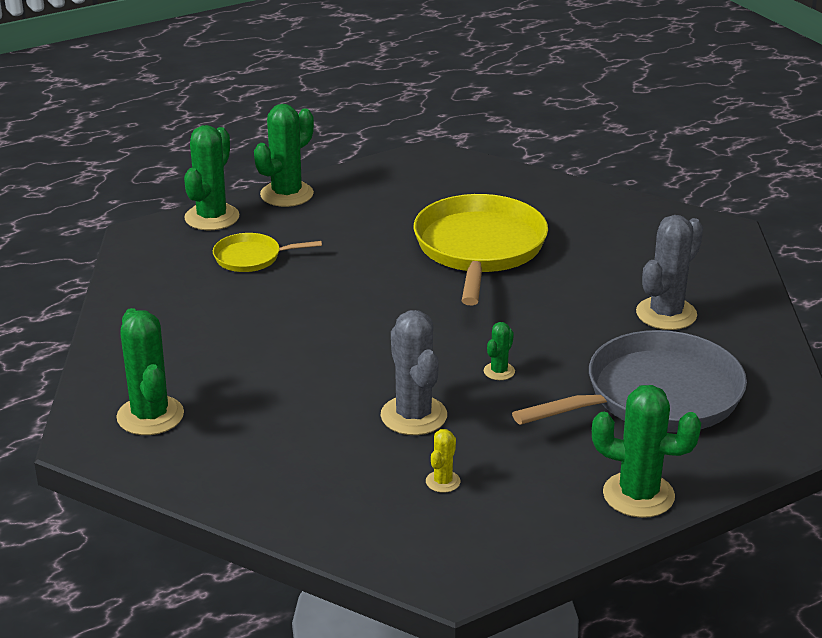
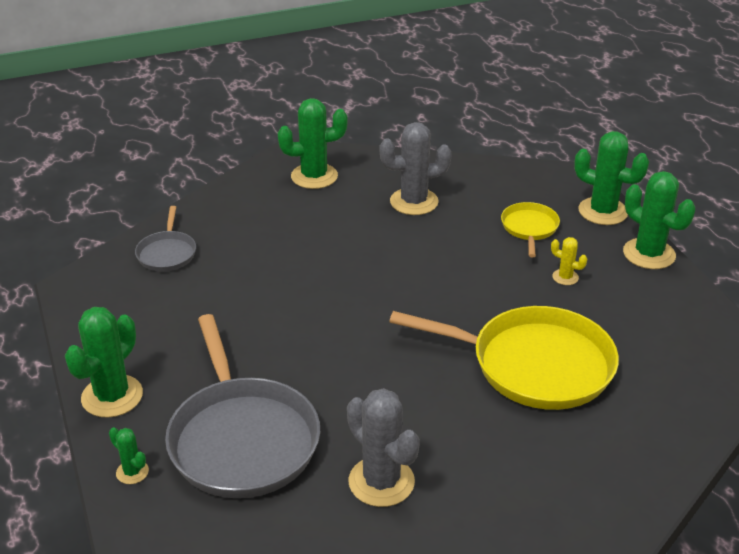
camera: 100 degrees right, 5 degrees up
(357, 512) = (167, 253): none -> grey pan
(413, 416) = (268, 291): grey cactus -> grey cactus (414, 202)
(443, 482) = (181, 295): yellow cactus -> yellow cactus (565, 277)
(499, 371) = (314, 345): green cactus -> green cactus (132, 472)

